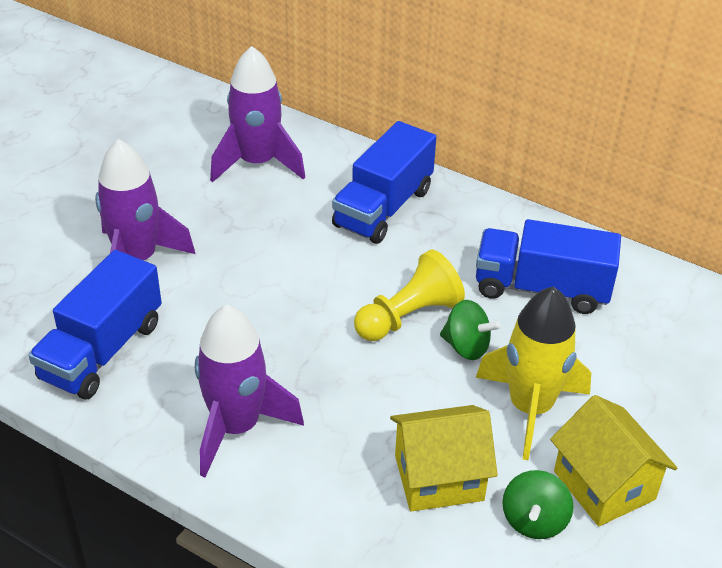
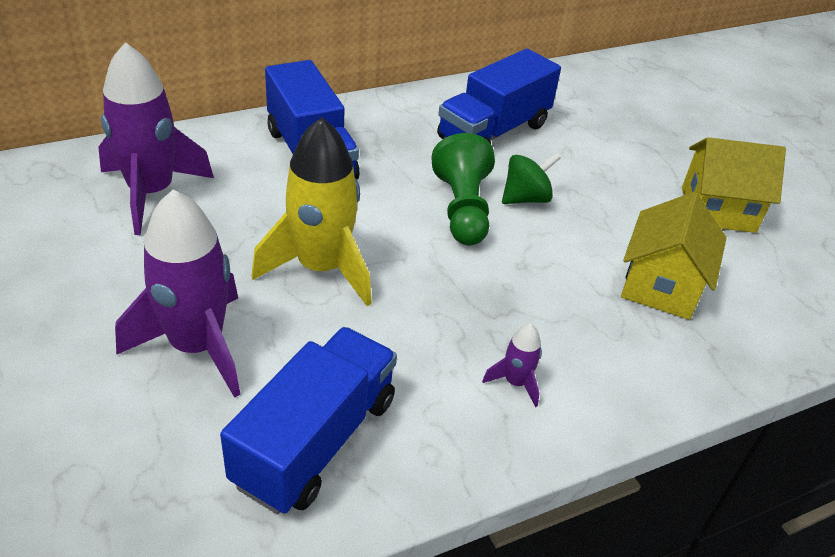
camera: 60 degrees left, 0 degrees up
(102, 351) = (315, 441): blue truck -> blue truck turned 120 degrees counterclockwise
(236, 427) = (515, 382): purple rocket -> purple rocket, size x0.44
(408, 316) = (462, 209): yellow pawn -> green pawn
(530, 408) = (618, 202): yellow rocket -> yellow rocket (321, 268)
(534, 521) = (734, 260): green spinning top -> none

